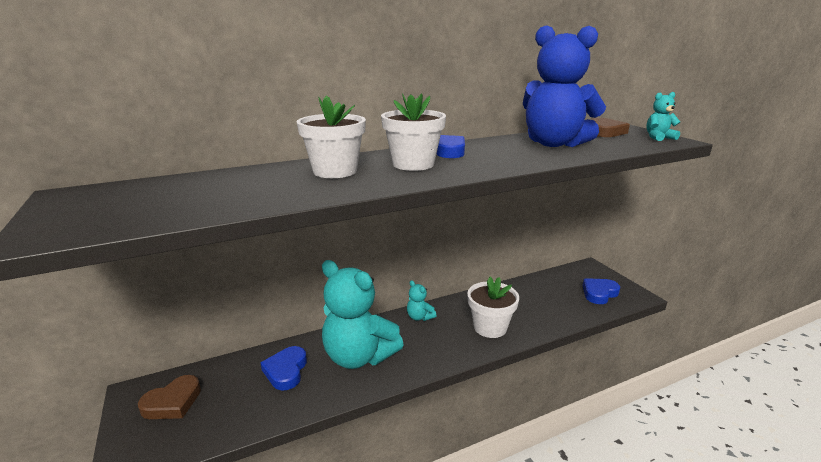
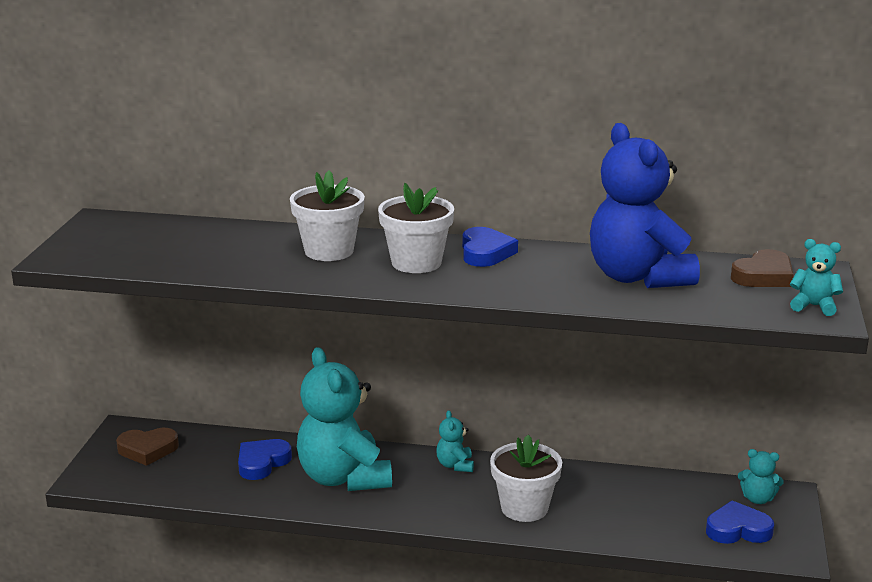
camera: 35 degrees right, 0 degrees up
(583, 274) = (757, 499): none -> turquoise teddy bear

